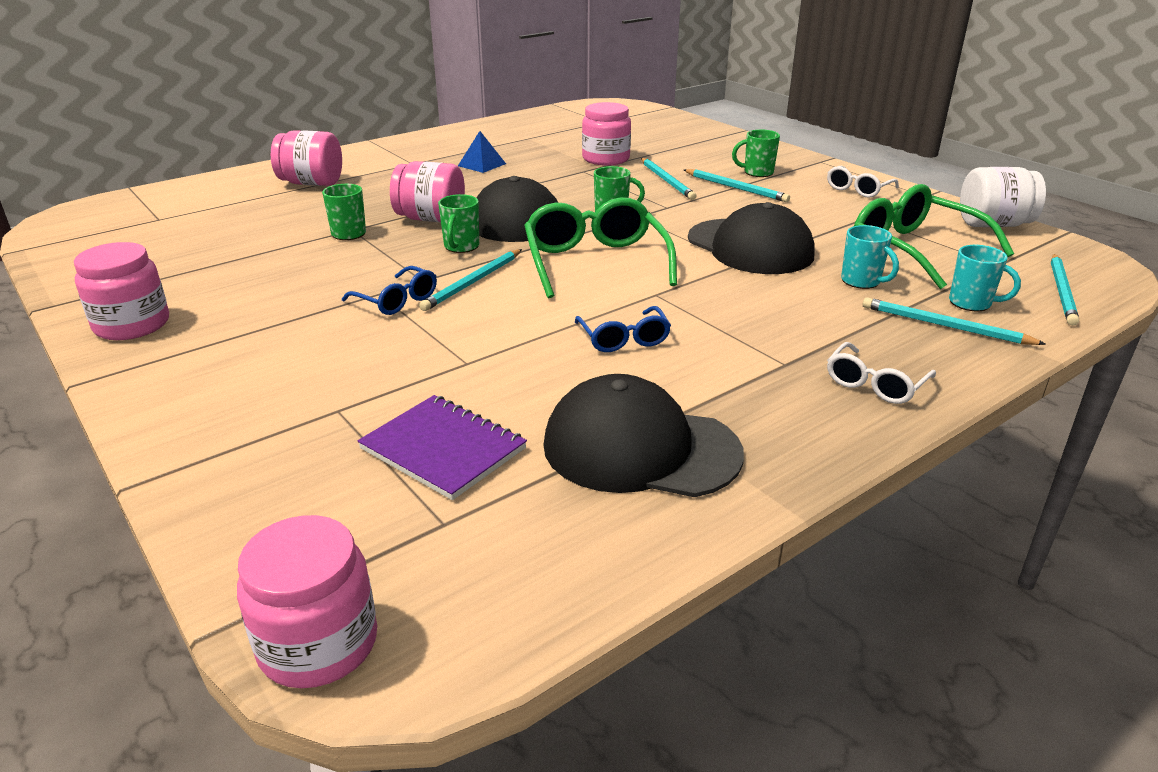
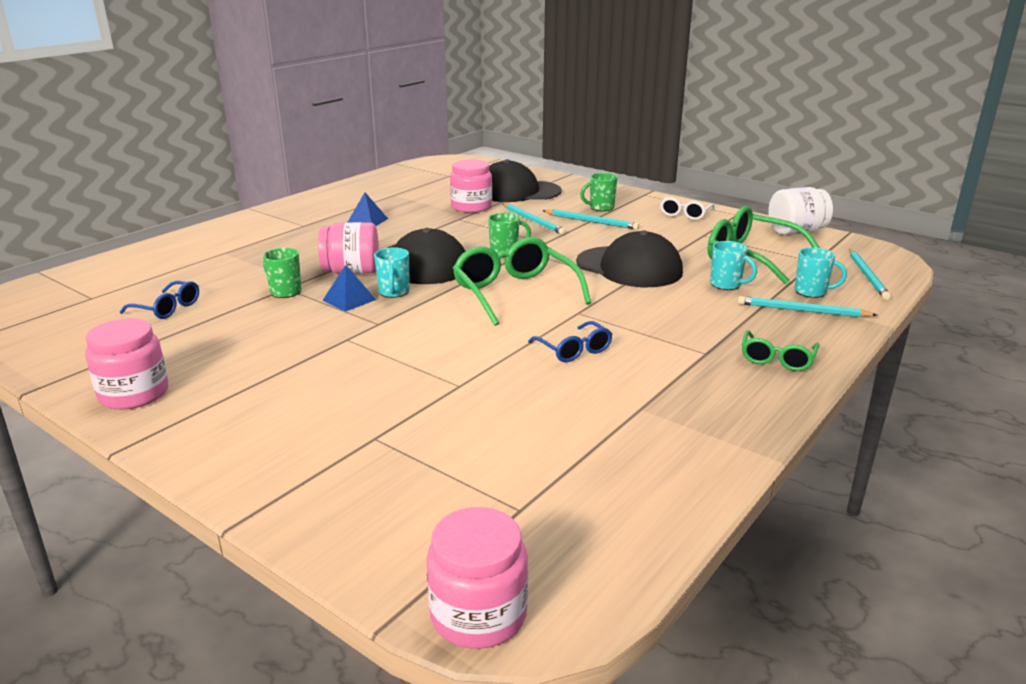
camera: 15 degrees left, 5 degrees down
(311, 183) = (220, 251): pink jar -> none
(397, 301) = (367, 343): blue glasses -> blue glasses (168, 308)
(408, 249) = (349, 300): none -> blue pyramid
(443, 449) = (483, 454): purple notebook -> none
(461, 247) = (394, 292): green mug -> turquoise mug
(473, 282) = (423, 320): turquoise pencil -> none
(640, 448) = (636, 430): black cap -> black cap (517, 192)
(874, 384) = (777, 359): white glasses -> green glasses

